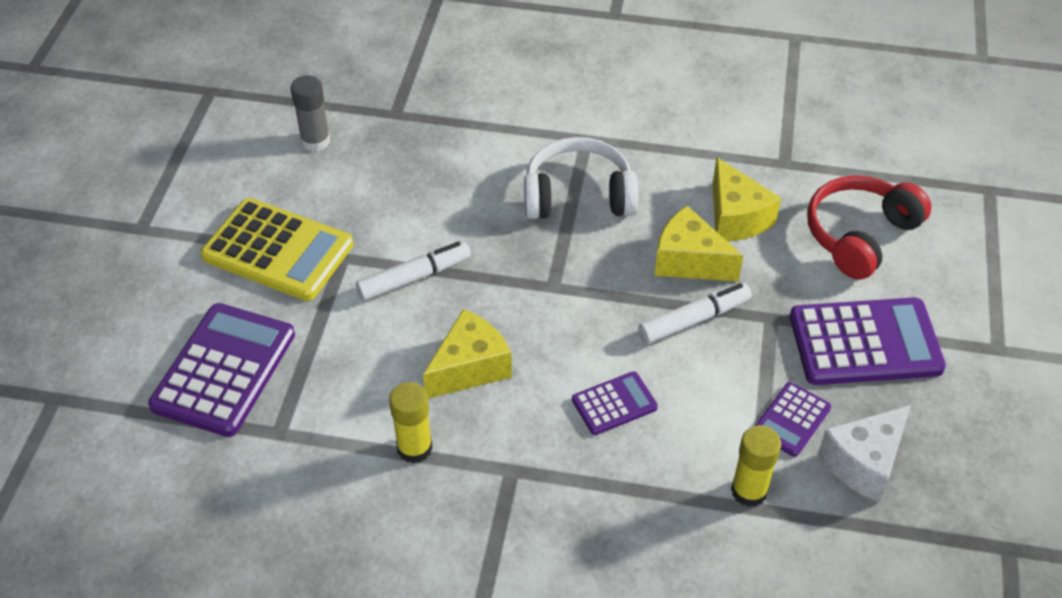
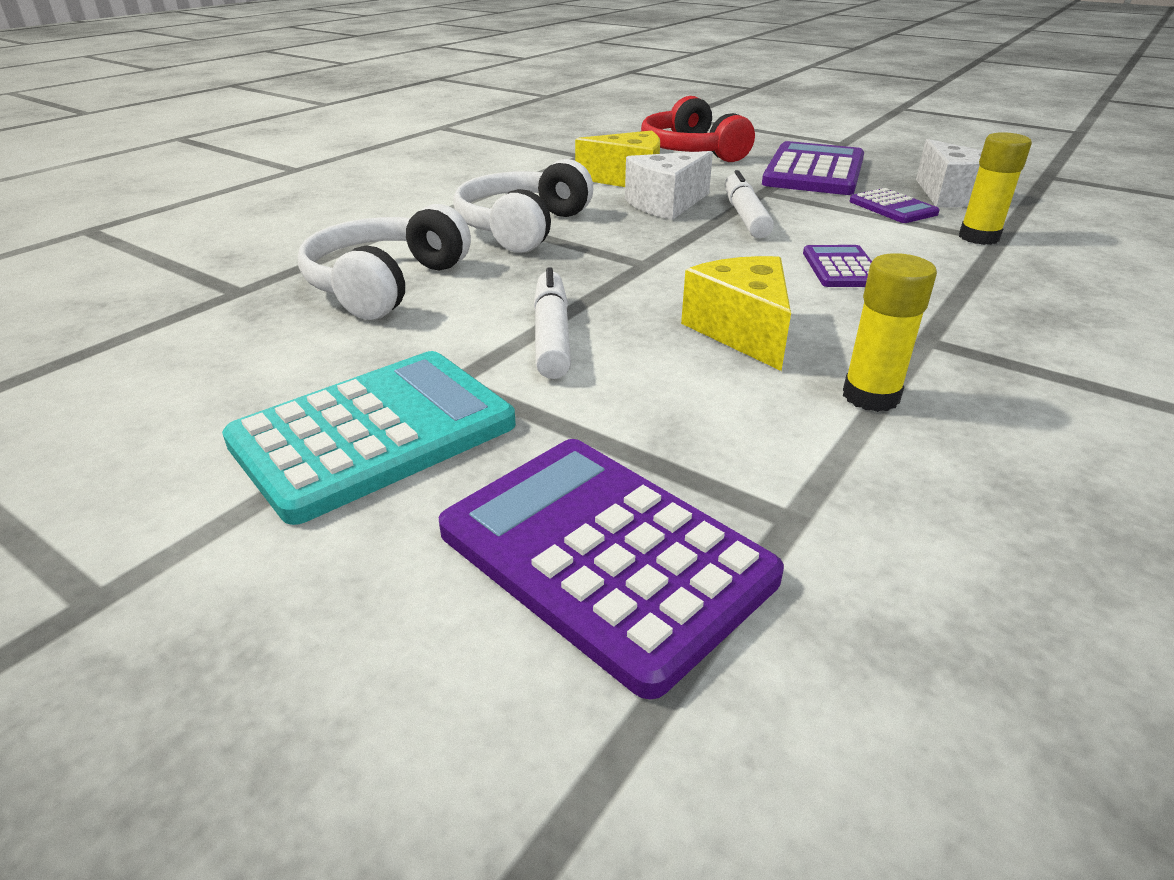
camera: 65 degrees left, 15 degrees down
(278, 250) = (374, 433): yellow calculator -> turquoise calculator
(315, 141) = (190, 354): grey glue stick -> none
(440, 171) = (385, 284): none -> white headphones
(689, 261) = (666, 204): yellow cheese -> white cheese

